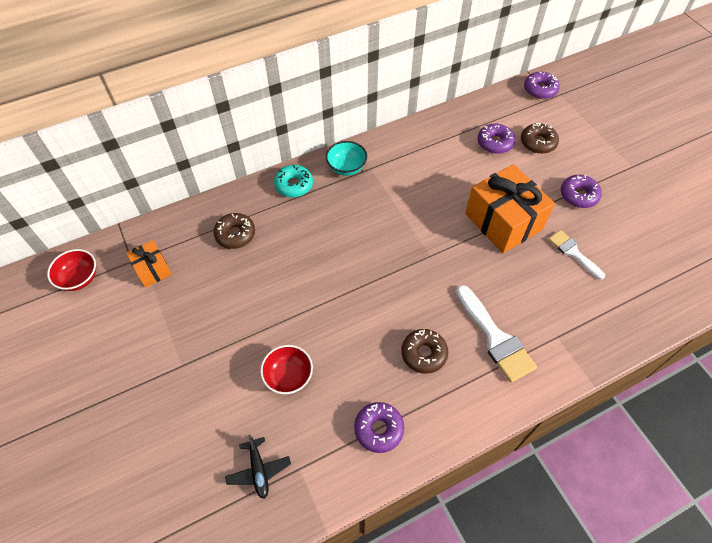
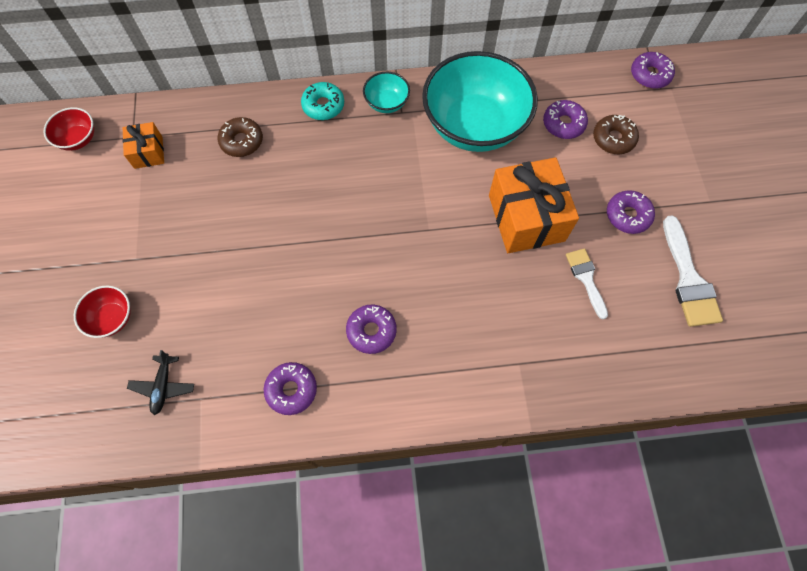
camera: 20 degrees right, 10 degrees up
(288, 376) = (230, 306): red bowl -> red bowl (112, 318)
(423, 353) = (371, 331): brown donut -> purple donut
(426, 164) = (474, 126): none -> turquoise bowl
(495, 338) = (453, 341): white brush -> white brush (688, 279)

